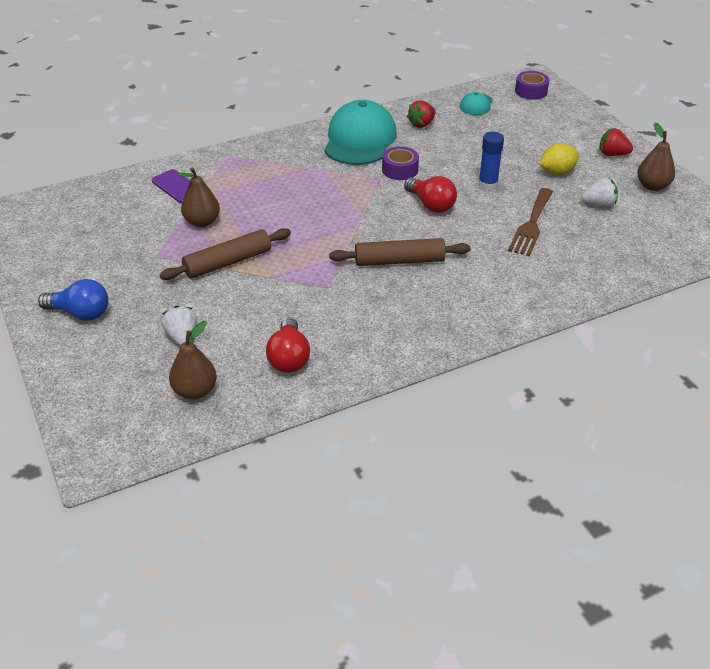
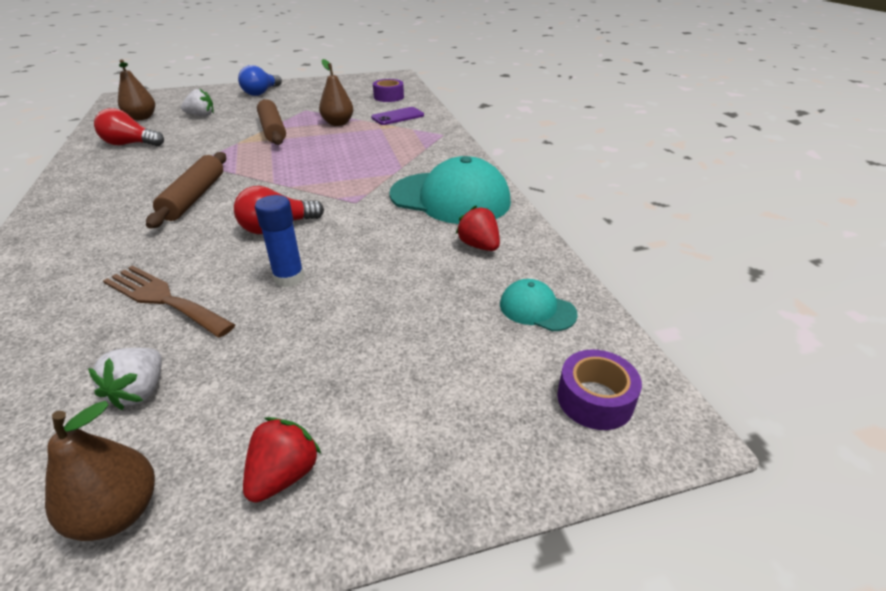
camera: 100 degrees right, 5 degrees down
(400, 170) = (367, 216): purple tape -> purple tape (388, 97)
(557, 172) = (273, 361): yellow lemon -> none

